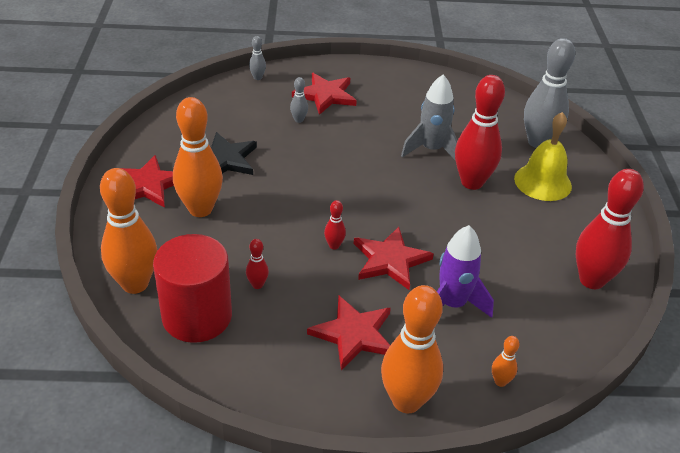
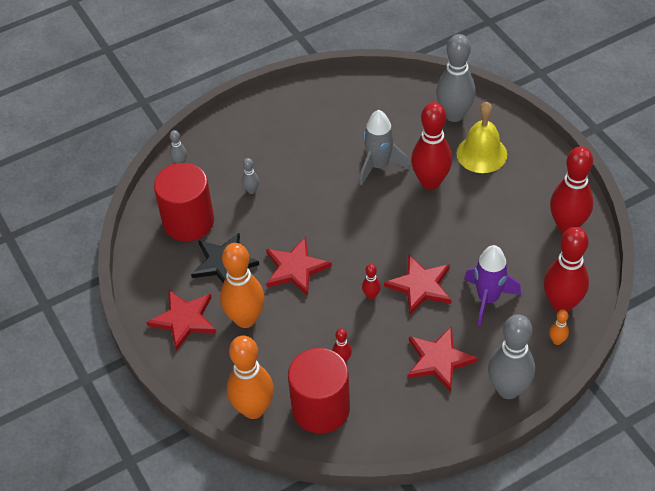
camera: 25 degrees left, 10 degrees up
(224, 118) = (188, 222): none -> red cylinder
(325, 95) = (253, 152): red star -> red star (295, 268)
(406, 401) = (508, 389): orange bowling pin -> grey bowling pin
(532, 349) = (561, 304): none -> red bowling pin

